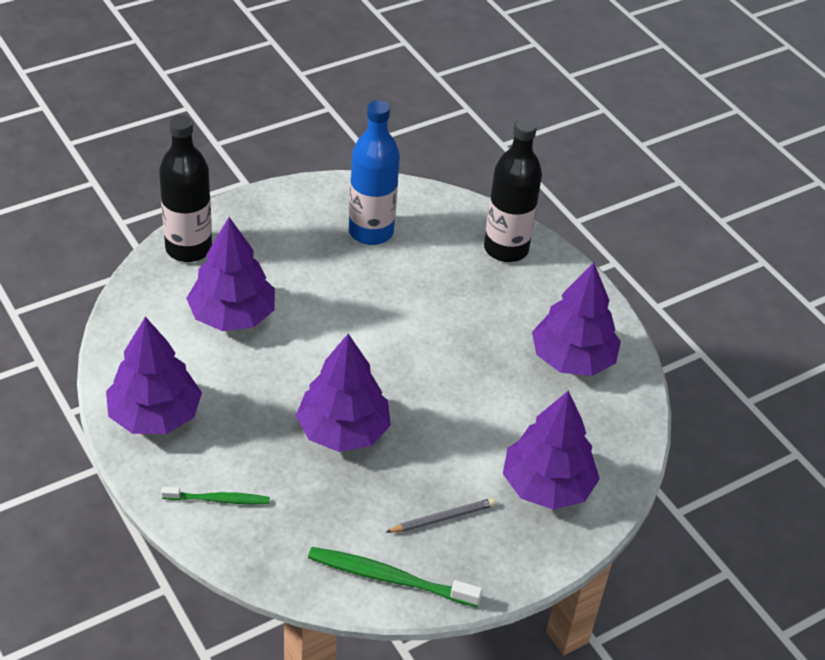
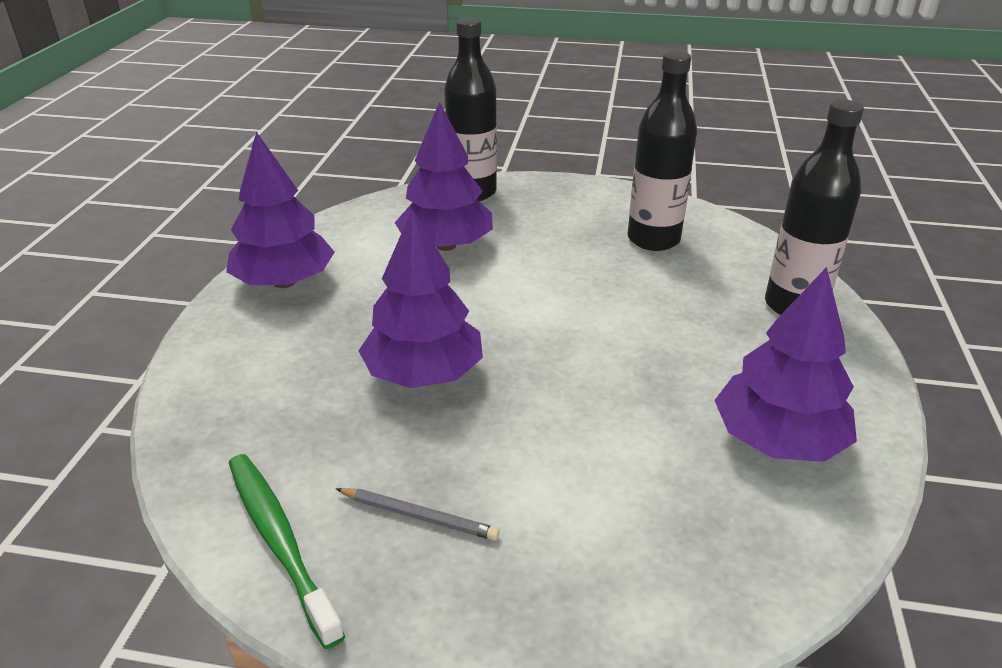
camera: 45 degrees right, 10 degrees down
(219, 499) = (237, 368): green toothbrush -> none
(371, 232) = (653, 239): blue bottle -> black bottle
(547, 485) = (591, 560): purple tree -> none

